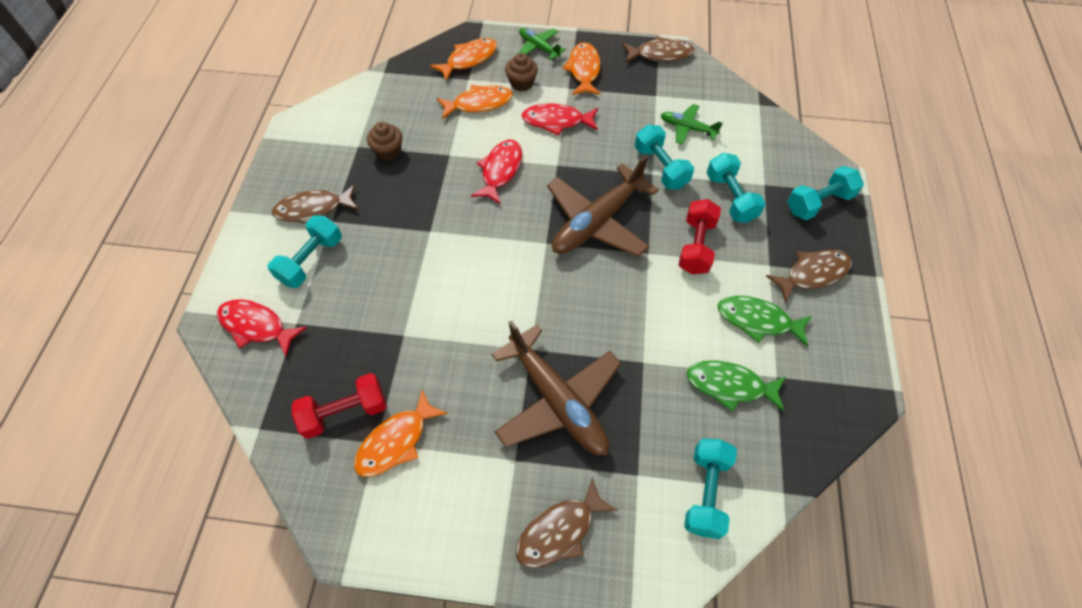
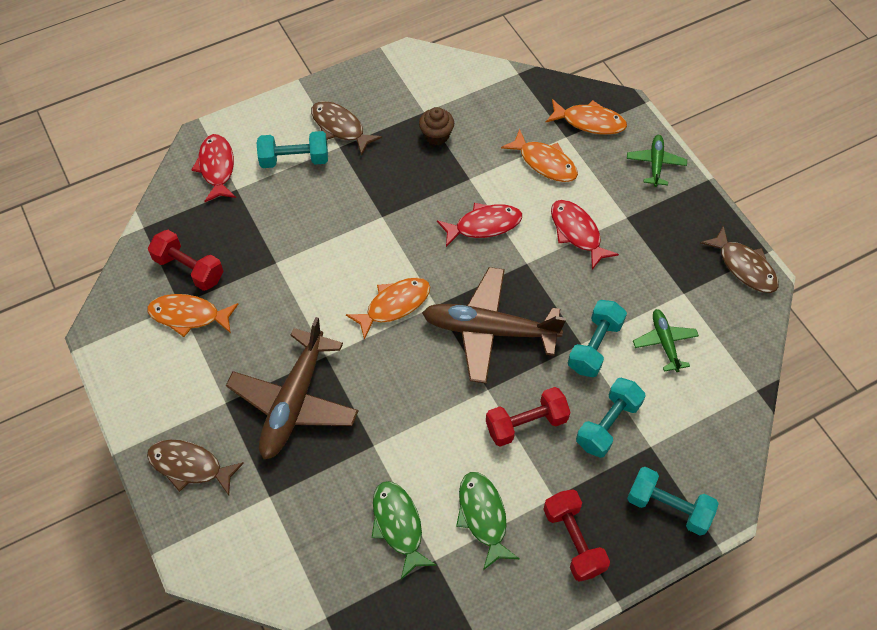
camera: 55 degrees right, 0 degrees up
(521, 83) = (598, 178): brown cupcake -> none
(584, 70) = (661, 216): orange fish -> orange fish (394, 305)
(705, 492) = (287, 555): turquoise dumbbell -> none
(812, 274) = (573, 540): brown fish -> red dumbbell

